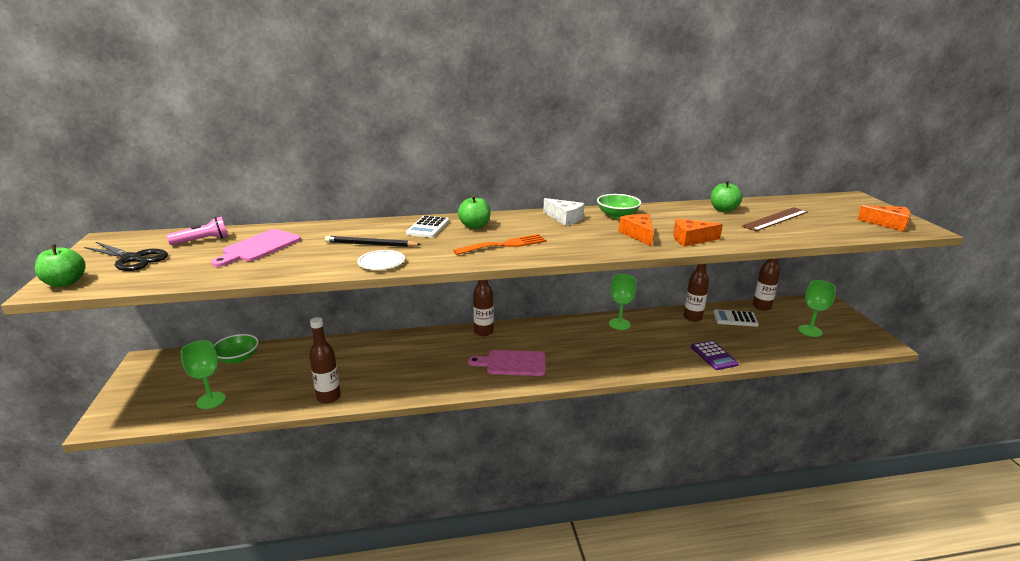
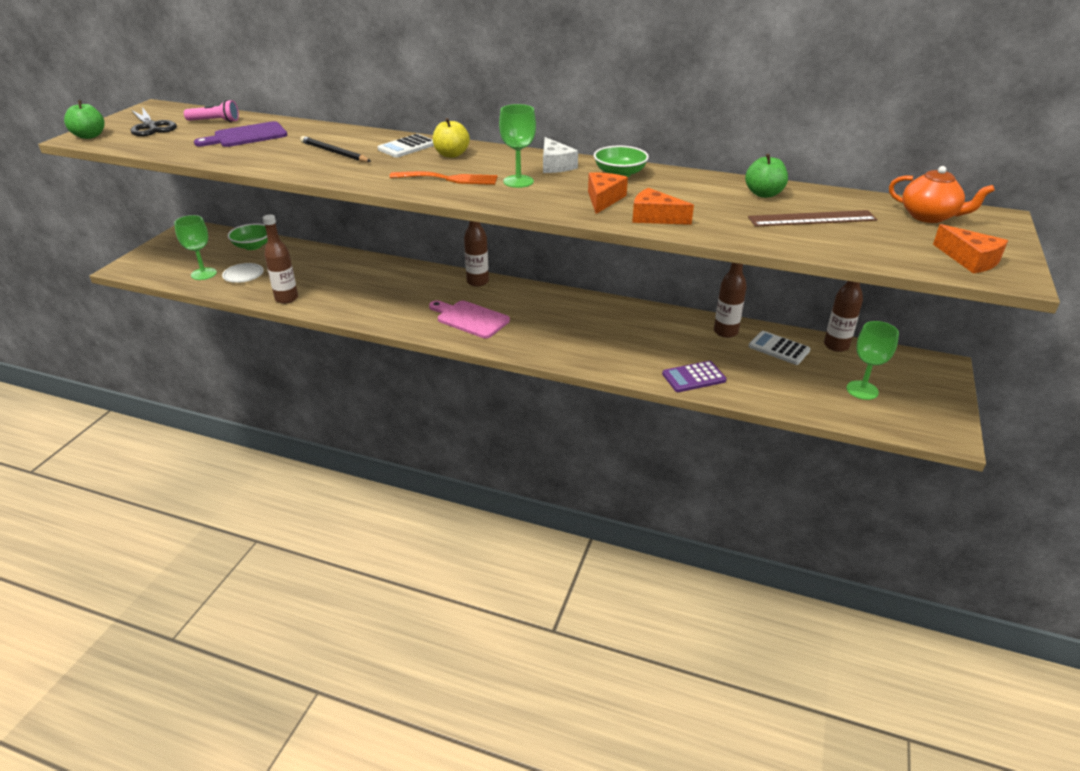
camera: 30 degrees right, 10 degrees up
(259, 247) = (246, 136): pink cutting board -> purple cutting board
(381, 263) = (318, 171): white plate -> white plate (243, 275)
(474, 226) = (451, 155): green apple -> yellow apple
(619, 324) = (628, 314): green goblet -> green goblet (518, 181)
(714, 356) = (693, 377): purple calculator -> purple calculator turned 60 degrees clockwise
(826, 204) = (929, 216): none -> orange teapot

